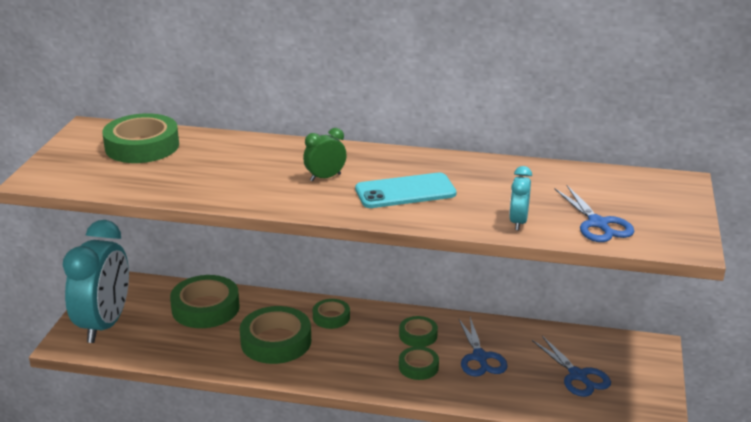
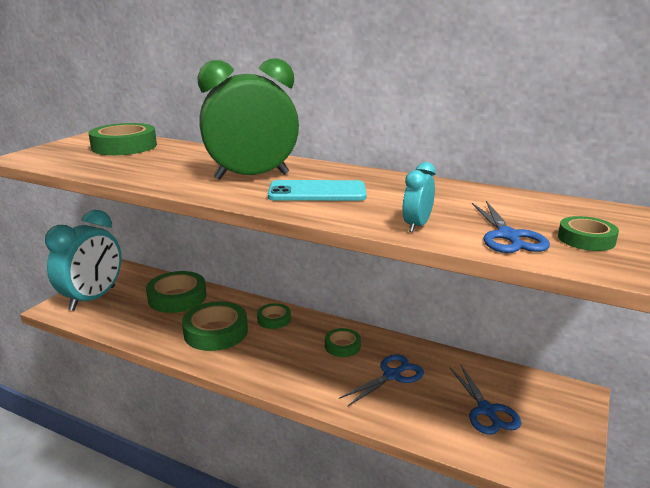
camera: 15 degrees right, 5 degrees down
(325, 177) = (252, 176): green clock -> green clock, size x2.29
(418, 367) = (329, 374): green tape -> green tape (586, 239)
(480, 357) = (392, 375): blue scissors -> blue scissors turned 135 degrees counterclockwise

